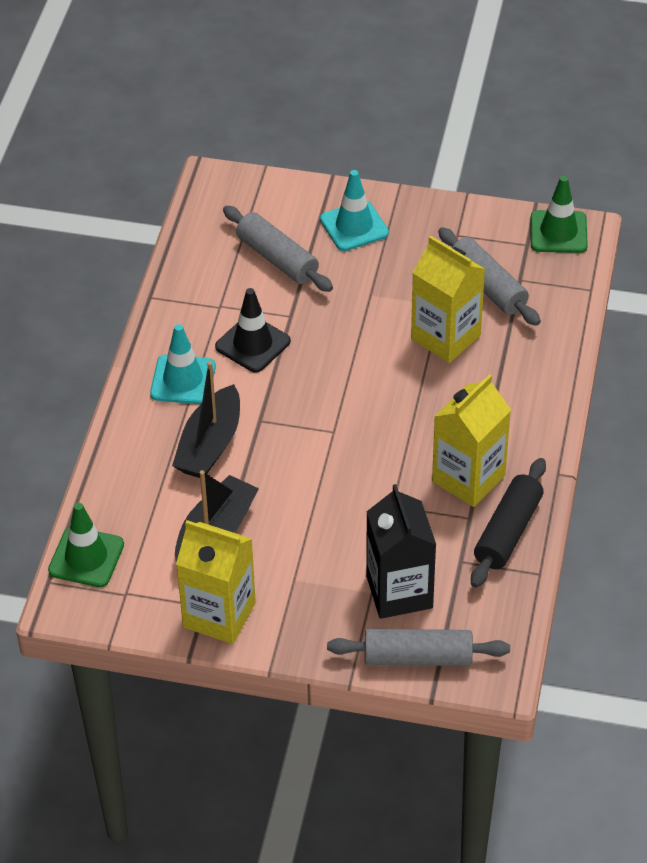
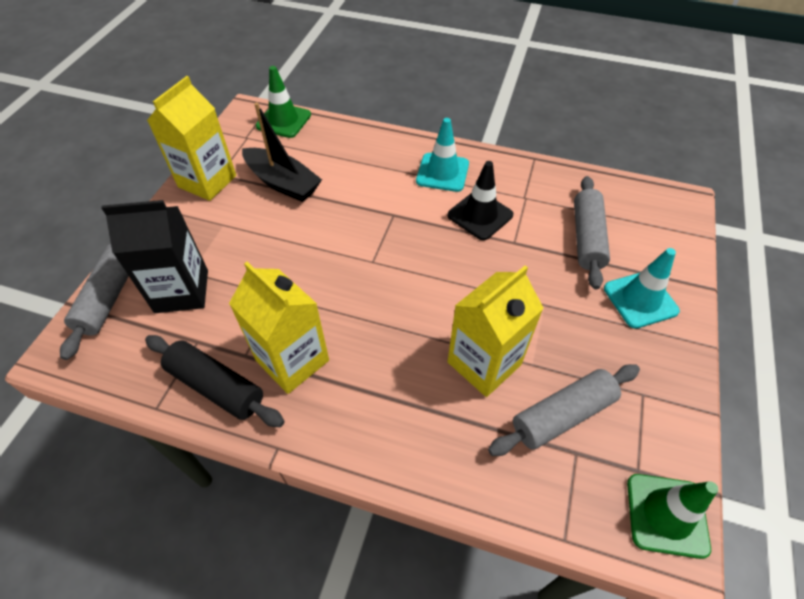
camera: 95 degrees right, 5 degrees up
(210, 445) = (372, 184): black boat -> none
(277, 258) = (587, 238): grey rolling pin -> grey rolling pin turned 45 degrees counterclockwise

